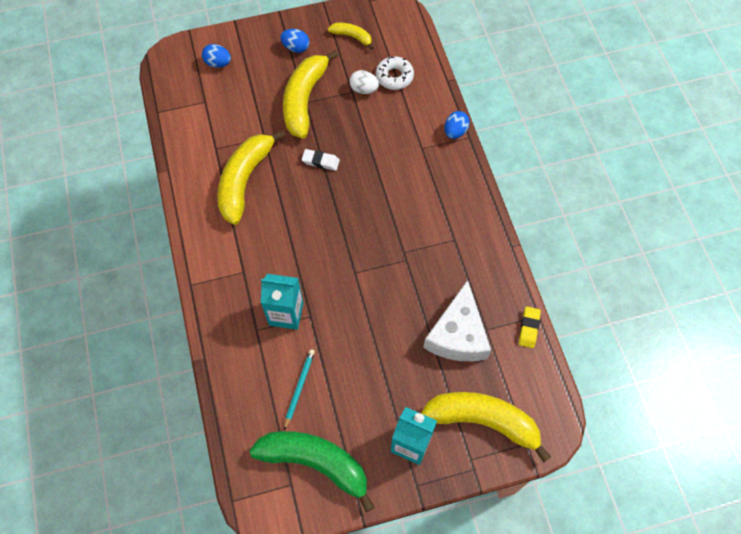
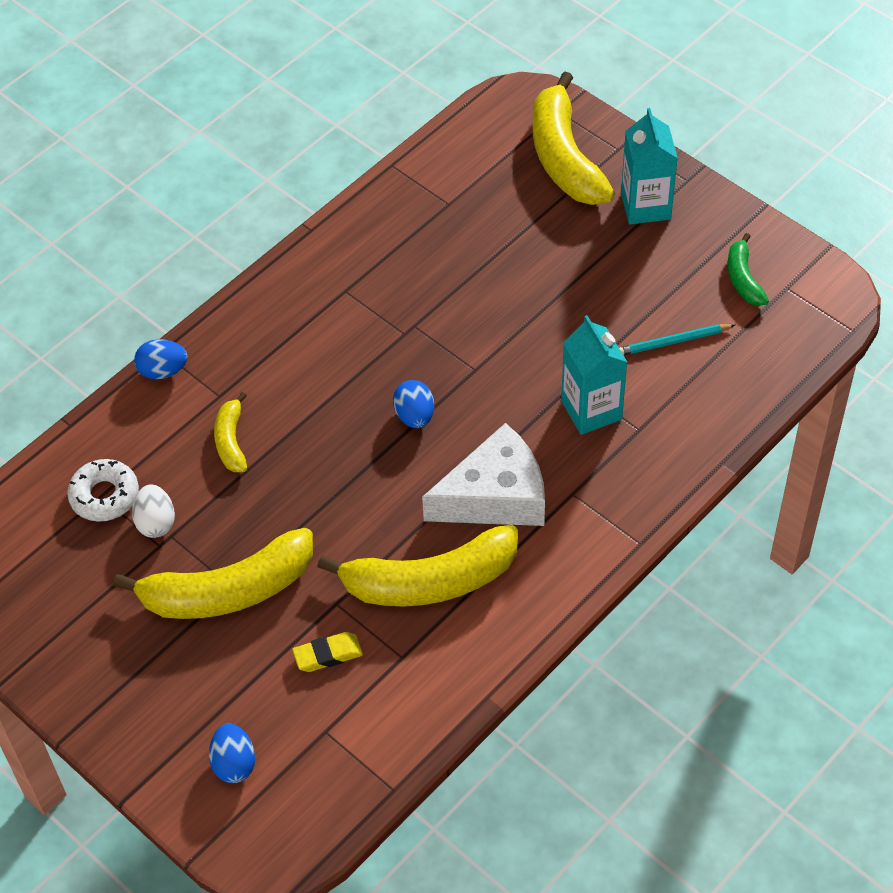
camera: 120 degrees left, 10 degrees down
(296, 48) = (128, 665): blue egg -> blue egg (414, 416)
(315, 463) = (743, 278): green banana -> green banana, size x0.50
(320, 161) = (328, 504): white eraser -> none
(352, 37) = (54, 597): yellow banana -> yellow banana (231, 441)
(457, 334) = (477, 226): white cheese -> white cheese (495, 496)
(528, 328) = (415, 166): yellow eraser -> yellow eraser (328, 655)

